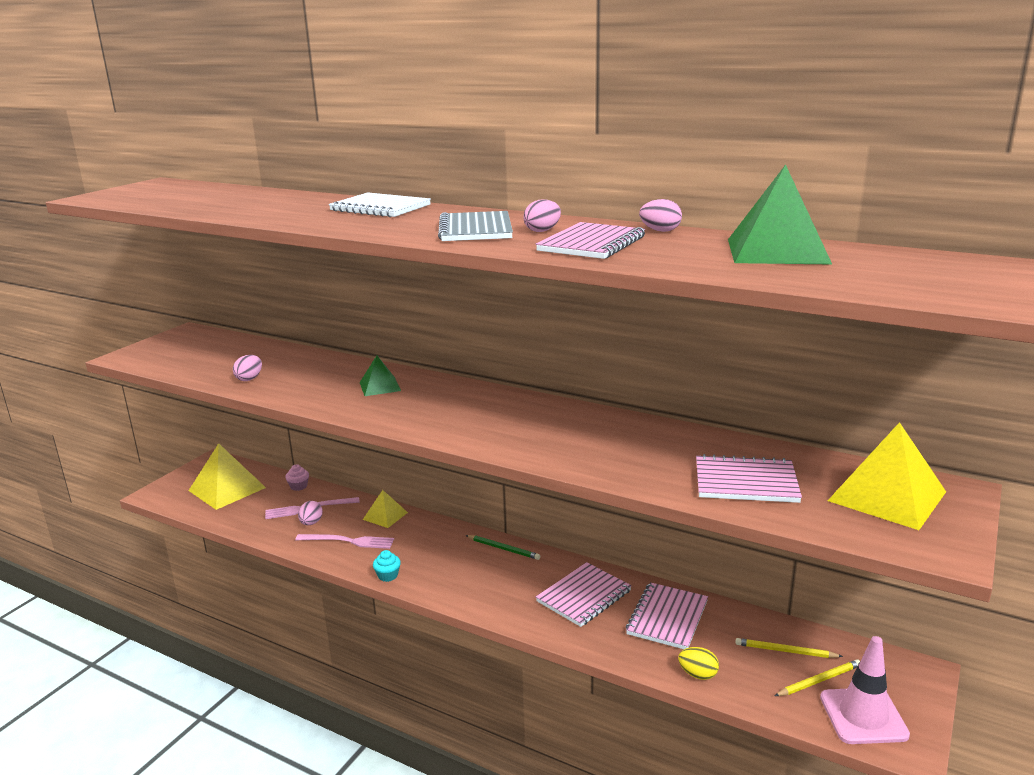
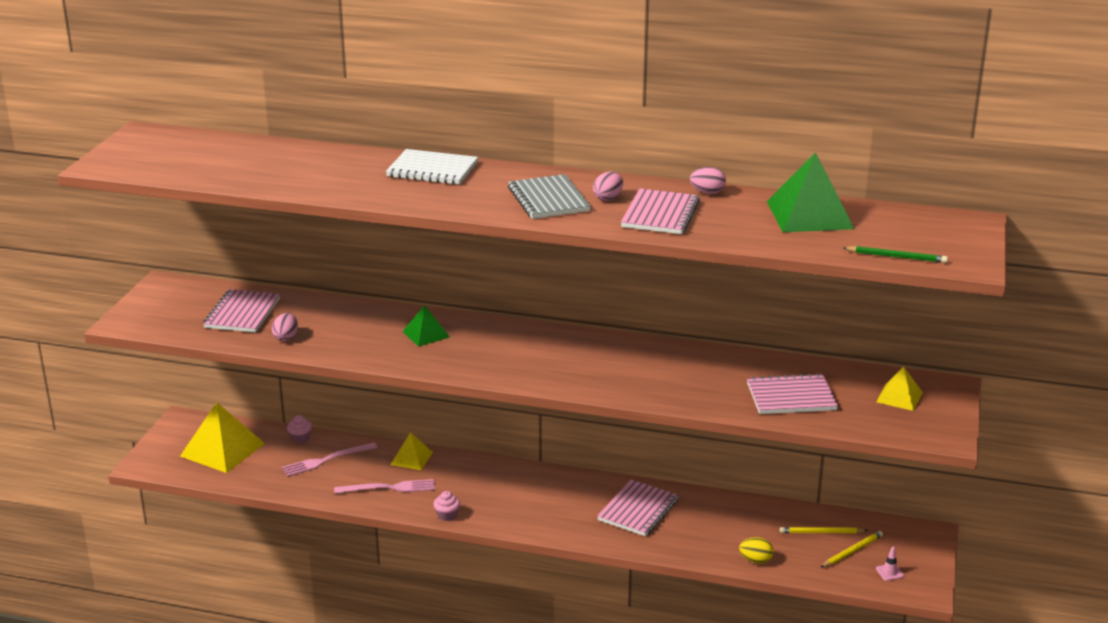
camera: 15 degrees left, 5 degrees up
(311, 523) = (339, 474): pink egg -> none
(388, 575) = (447, 515): turquoise cupcake -> pink cupcake
(503, 549) = (546, 476): green pencil -> green pencil (896, 257)
(667, 618) = (717, 519): pink notebook -> pink notebook (242, 313)
(863, 716) = (889, 572): pink traffic cone -> pink traffic cone, size x0.40
(887, 496) = (899, 397): yellow pyramid -> yellow pyramid, size x0.55

